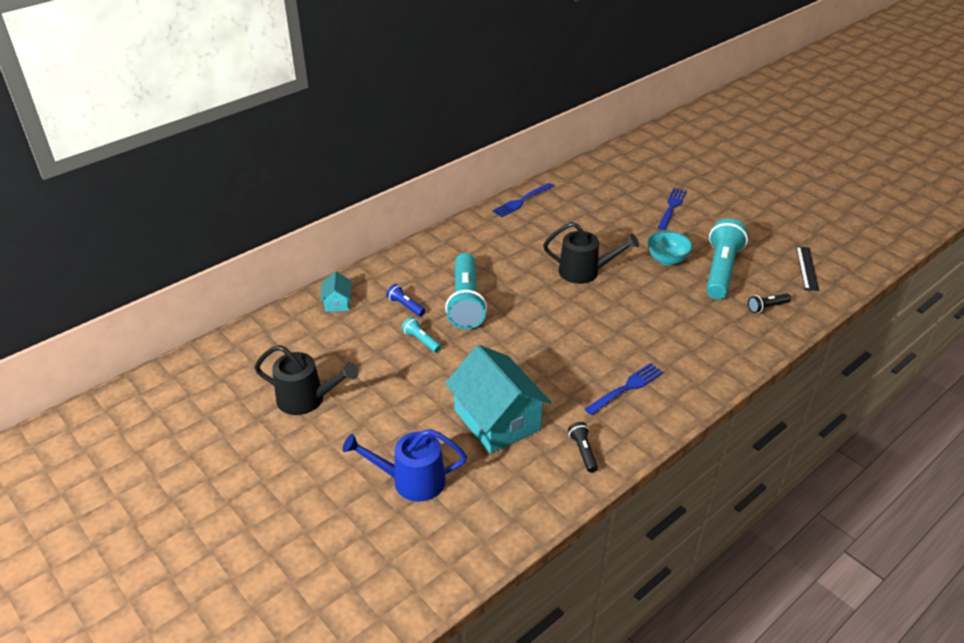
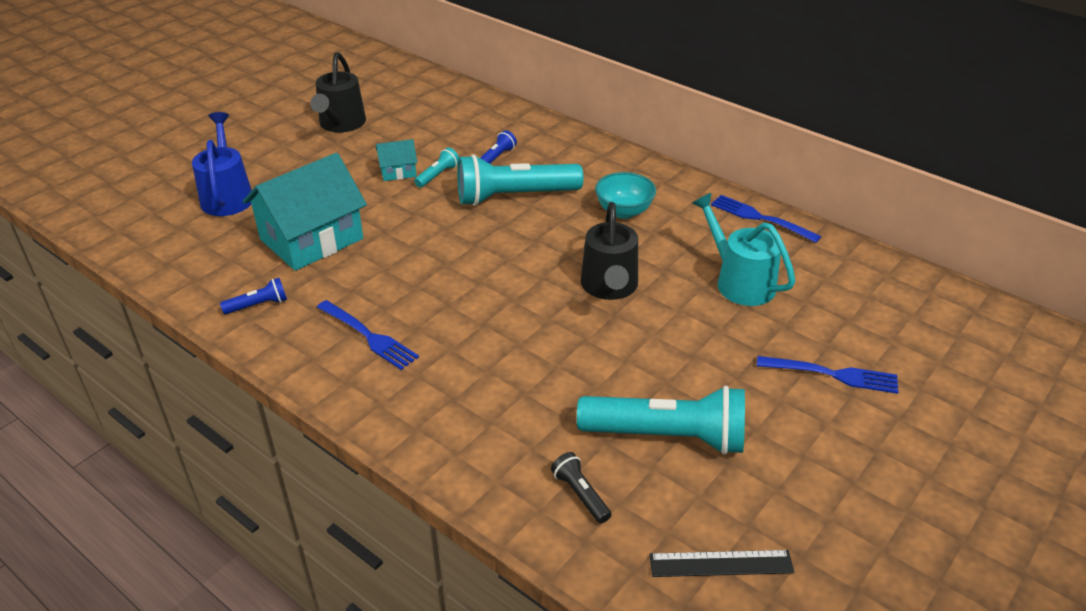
camera: 80 degrees right, 0 degrees up
(337, 302) = (492, 117): turquoise house -> turquoise house (398, 171)
(583, 451) = (258, 305): black flashlight -> blue flashlight
(587, 221) = (740, 282): none -> turquoise watering can
(667, 260) = (672, 371): turquoise bowl -> turquoise bowl (624, 211)

